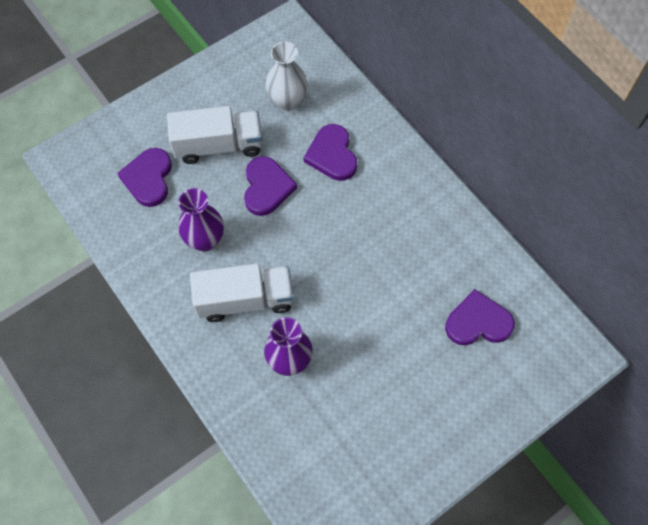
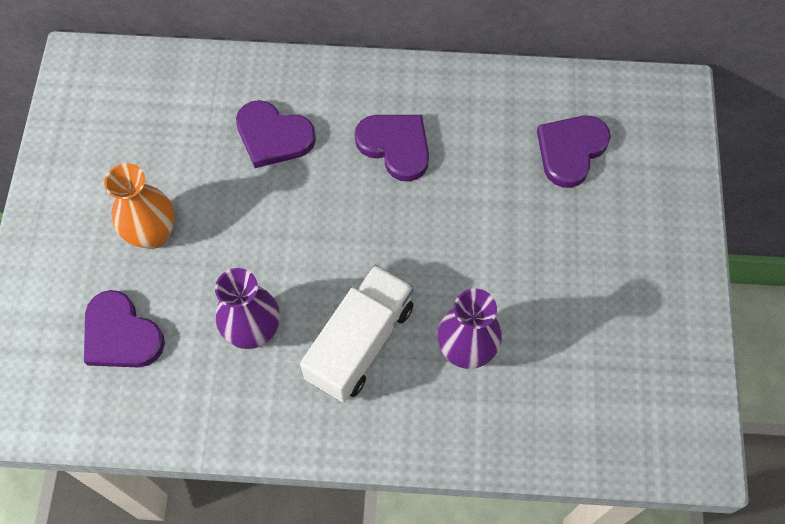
camera: 50 degrees left, 0 degrees up
(218, 145) = (153, 234): white truck -> orange vase
(266, 187) = (250, 225): purple heart -> purple heart (395, 146)
(287, 101) = (168, 129): white vase -> none

